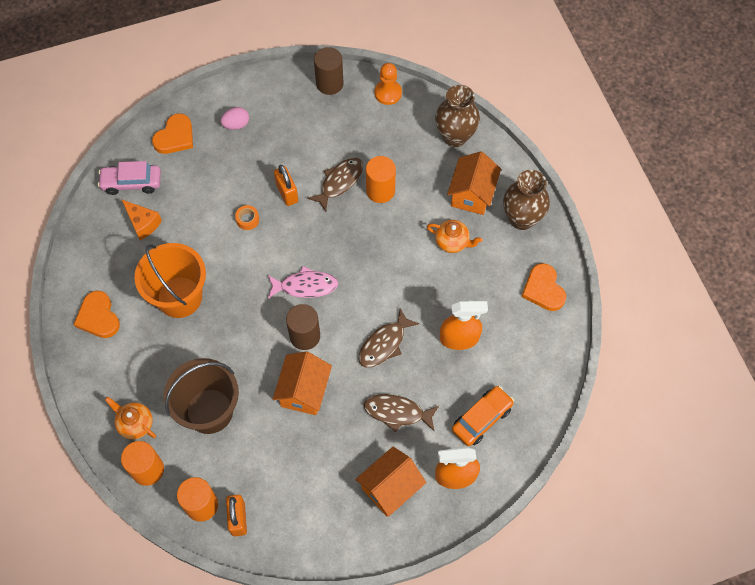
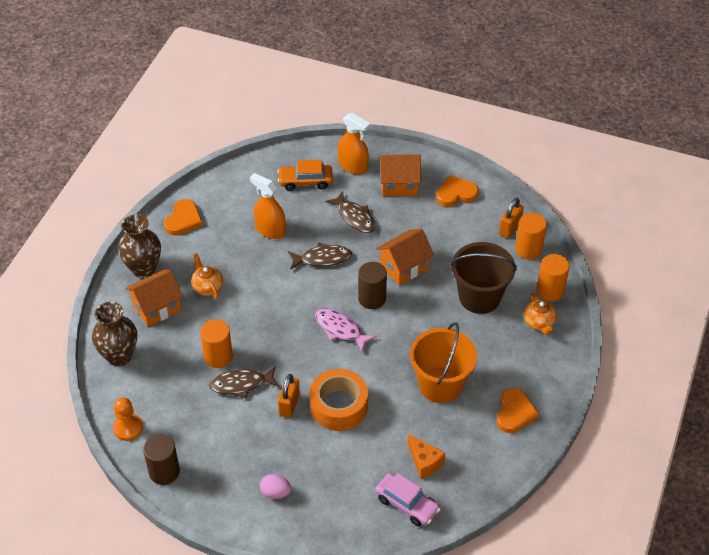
camera: 140 degrees left, 15 degrees down
(143, 223) = (424, 462): orange cheese -> orange cheese turned 150 degrees clockwise
(175, 137) = (336, 520): orange heart -> orange heart (456, 193)
(247, 219) = (339, 406): orange tape -> orange tape, size x2.49

